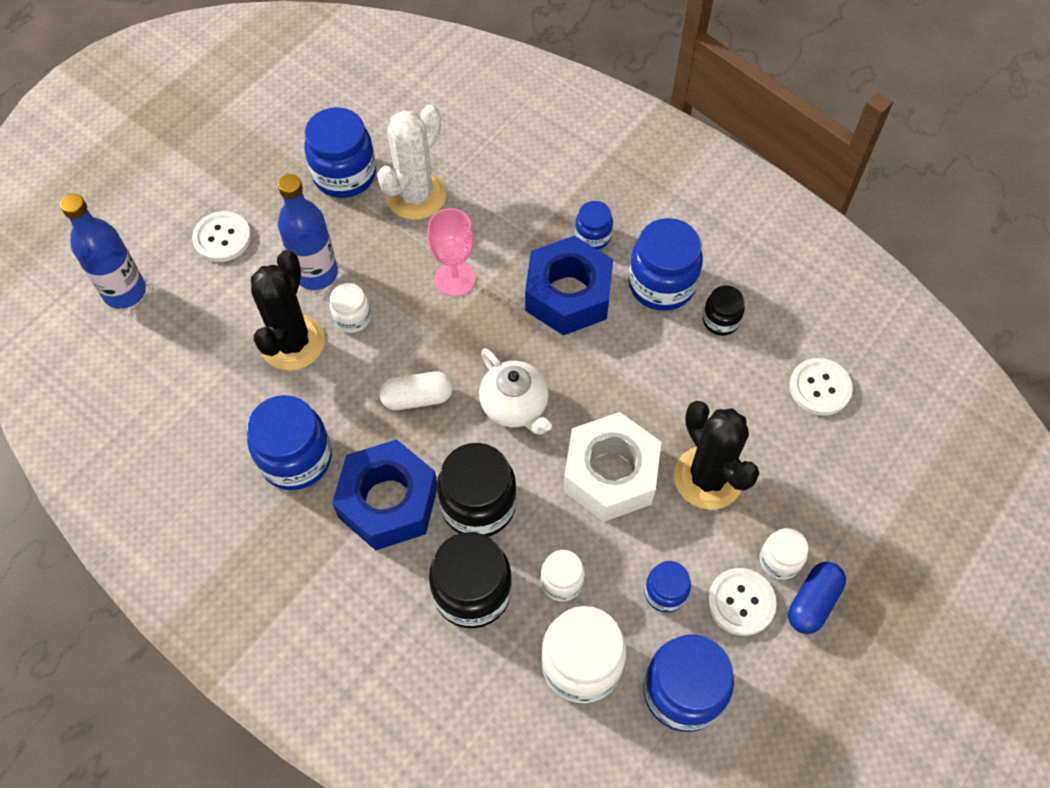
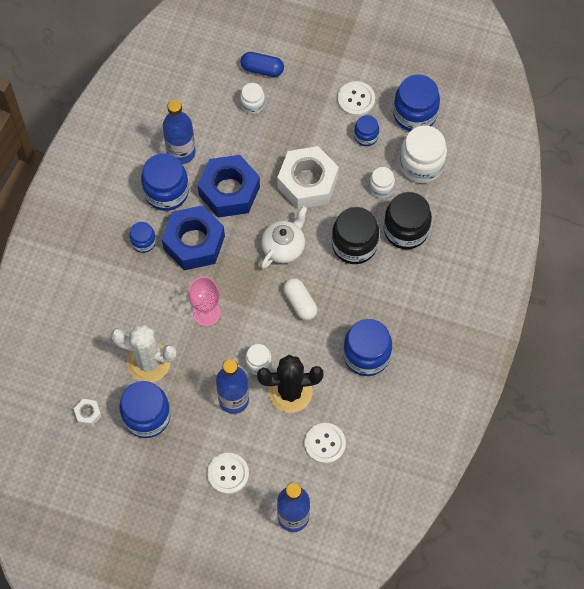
camera: 110 degrees left, 5 degrees up
(379, 117) = (88, 414): none -> white nut
(388, 502) = (372, 293): blue nut -> blue nut (229, 191)
(708, 478) = (289, 133): black cactus -> none
(720, 320) = (181, 152): black jar -> blue bottle
(779, 560) = (324, 87): white jar -> white jar (252, 104)
(812, 602) = (342, 67): blue capsule -> blue capsule (262, 69)
(820, 388) = (208, 90): white button -> white button (325, 443)

